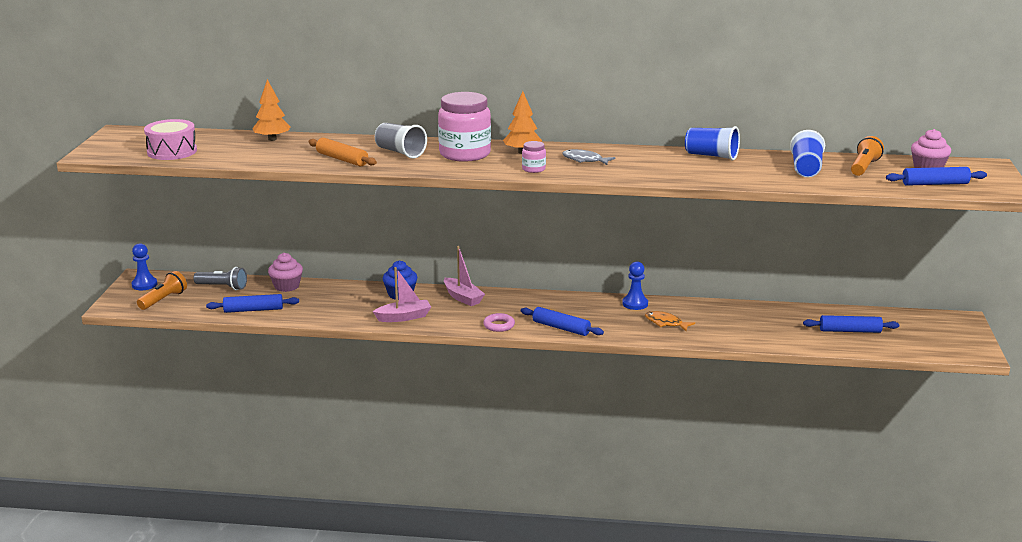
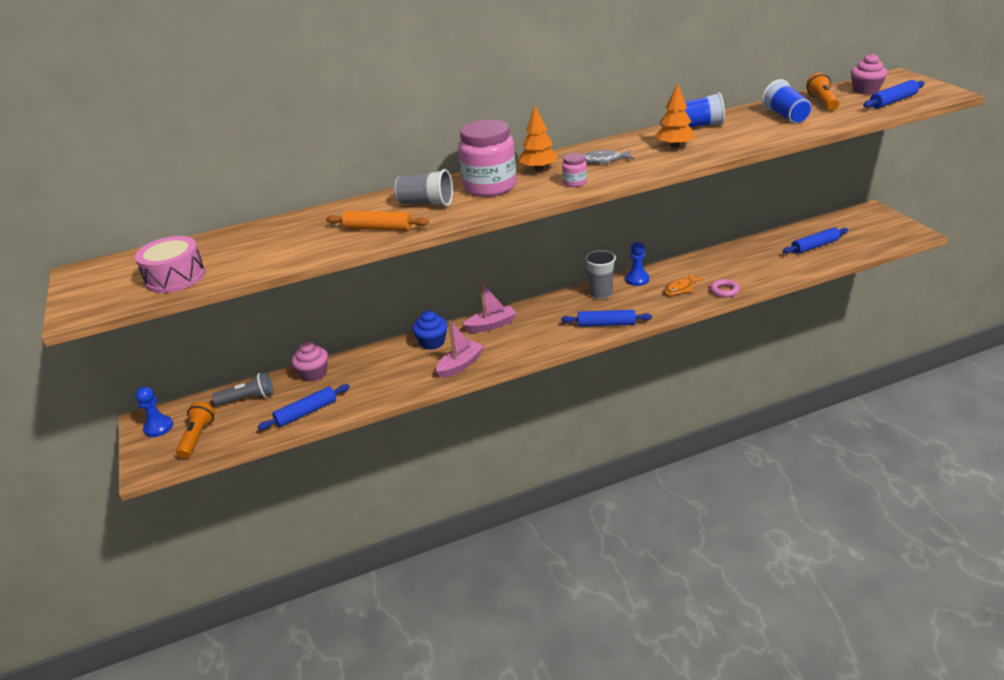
camera: 25 degrees left, 10 degrees up
(272, 139) = (273, 228): orange tree -> orange tree (674, 146)
(463, 298) = (491, 325): pink boat -> pink boat turned 45 degrees counterclockwise
(499, 325) = (553, 341): pink ring -> pink ring (724, 291)
(586, 304) = (601, 294): none -> grey cup
(665, 323) = (680, 288): orange fish -> orange fish turned 45 degrees counterclockwise

